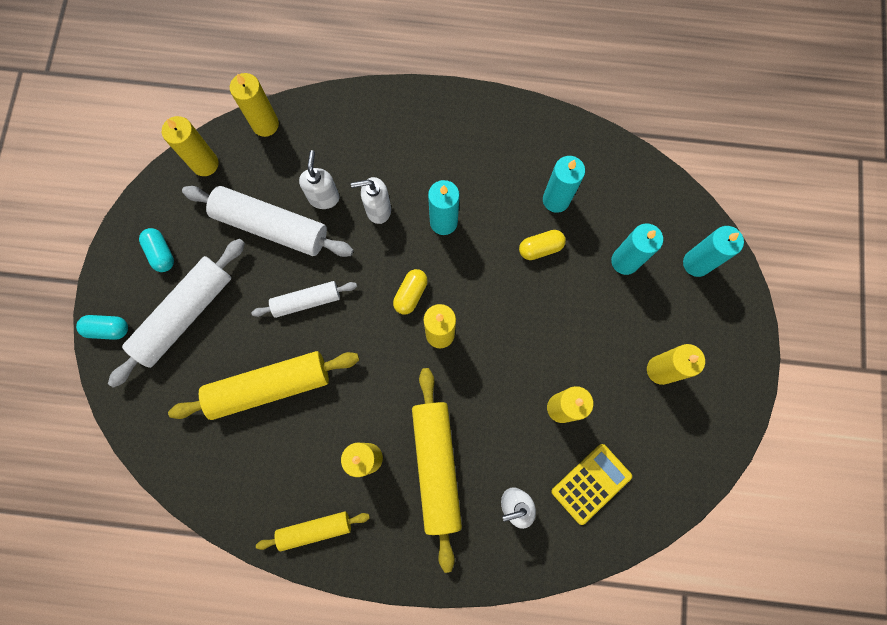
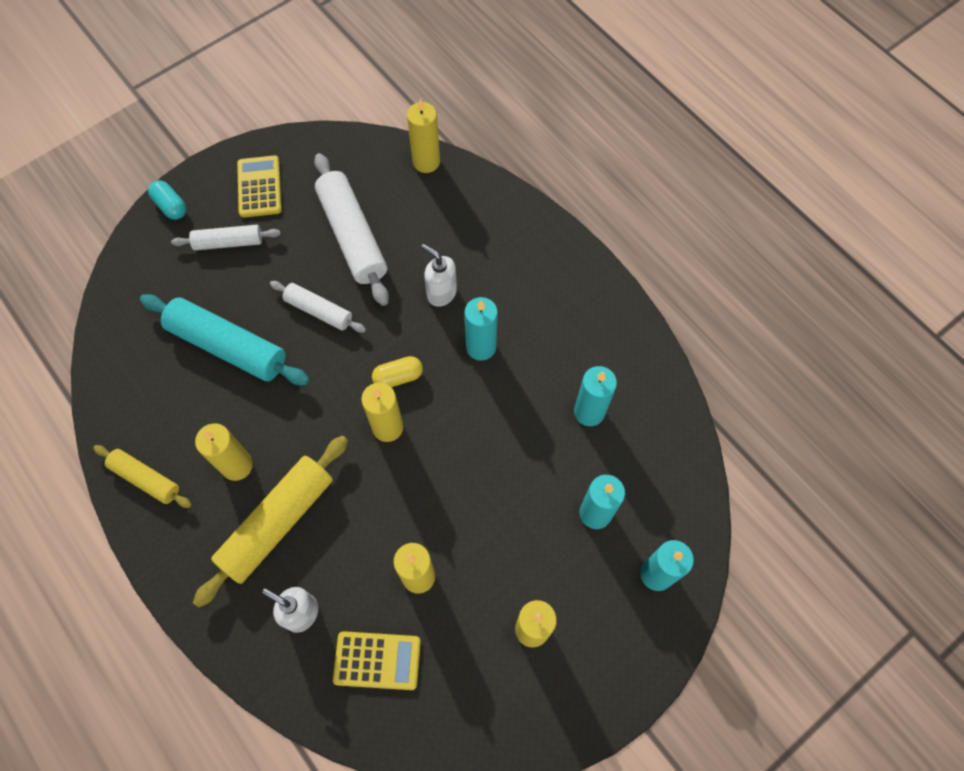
camera: 45 degrees right, 10 degrees down
(161, 253) = (259, 187): turquoise capsule -> yellow calculator
(184, 314) = (228, 242): white rolling pin -> white rolling pin, size x0.58
(205, 164) = (355, 153): yellow candle -> none
(269, 387) = (228, 346): yellow rolling pin -> turquoise rolling pin
(324, 197) = (412, 249): white soap dispenser -> none
(540, 248) = (536, 437): yellow capsule -> none

